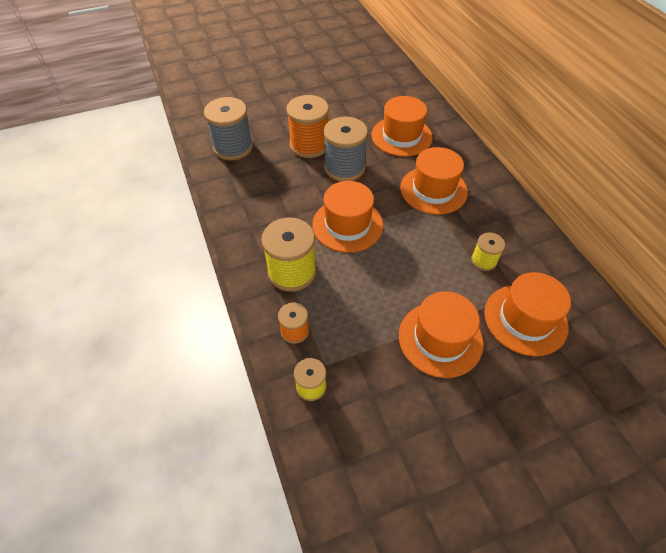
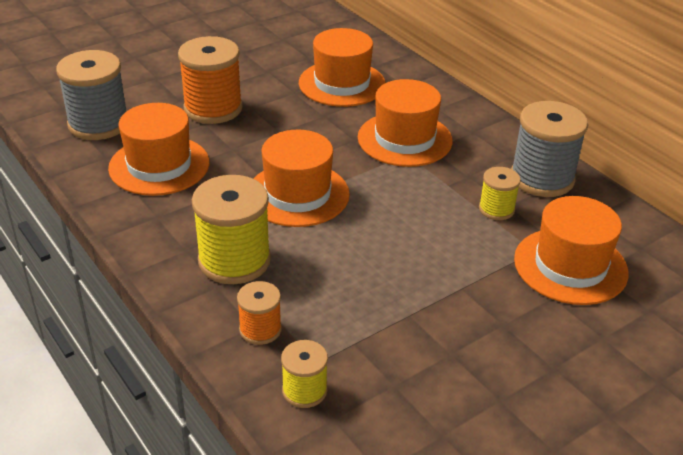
camera: 15 degrees left, 15 degrees down
(344, 168) = (272, 129): grey spool -> grey spool (542, 178)
(440, 339) = (466, 305): orange hat -> orange hat (159, 165)

